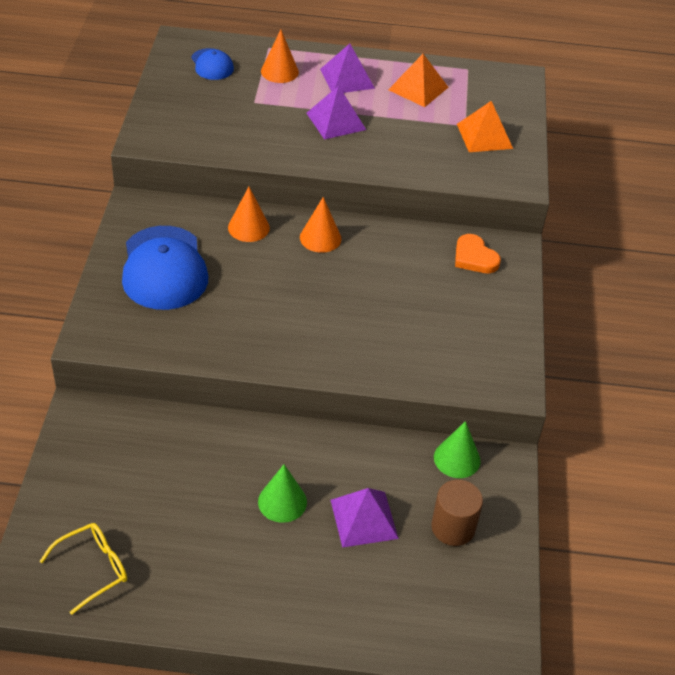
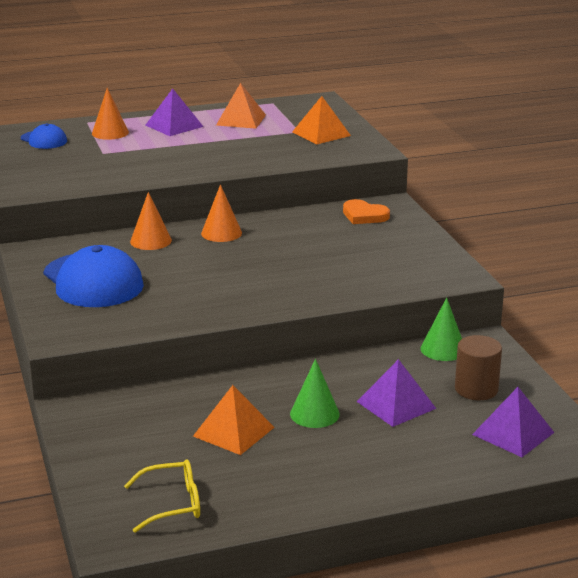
camera: 20 degrees left, 20 degrees down
(93, 568) = (173, 504): yellow glasses -> yellow glasses turned 45 degrees clockwise
(197, 496) = (233, 431): none -> orange pyramid
(336, 121) = (187, 149): purple pyramid -> purple pyramid (513, 433)

